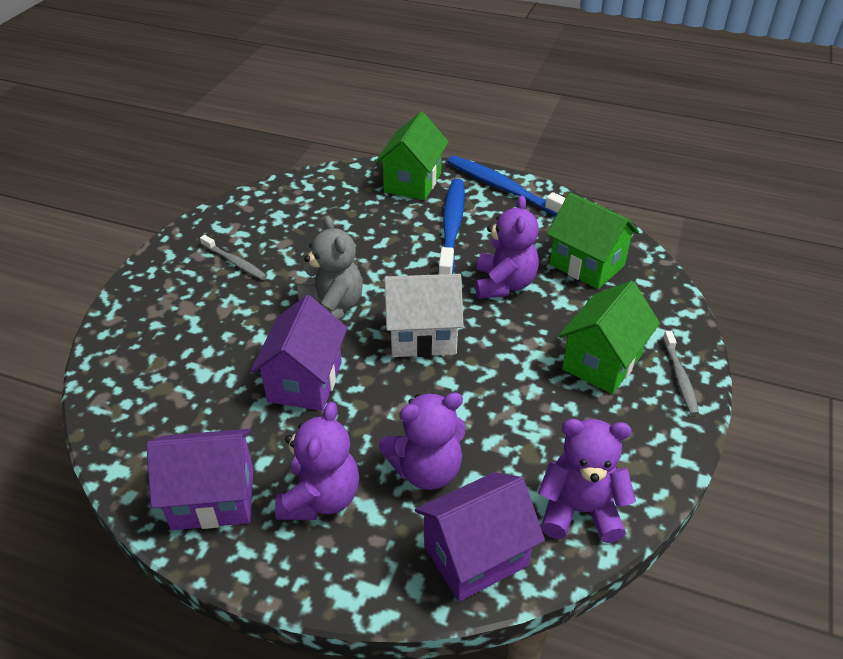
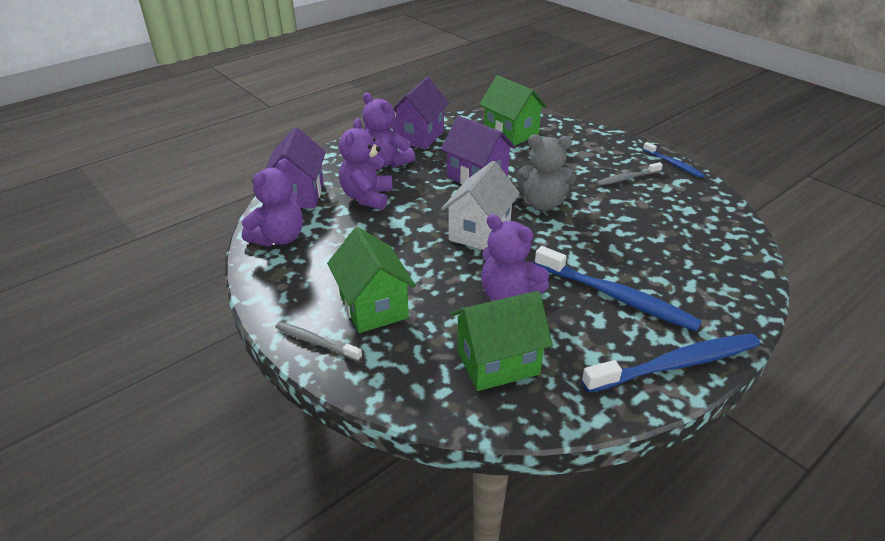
camera: 120 degrees right, 5 degrees down
(182, 237) = (673, 164): none -> blue toothbrush
(412, 182) = (716, 300): green house -> green house (511, 133)

